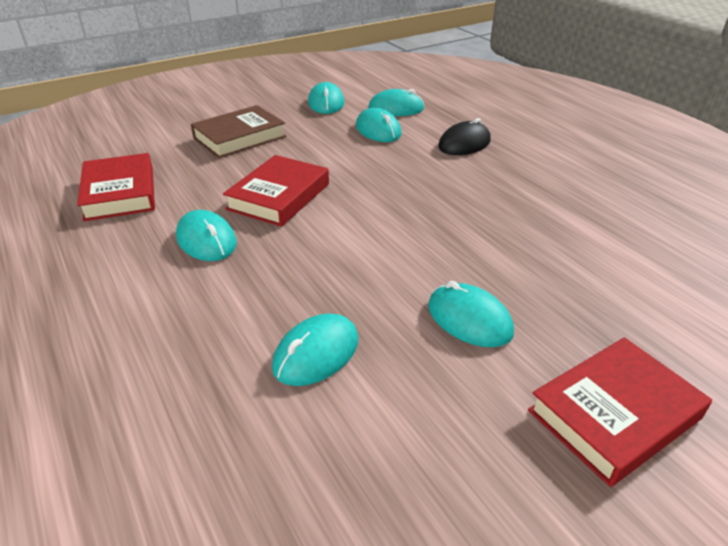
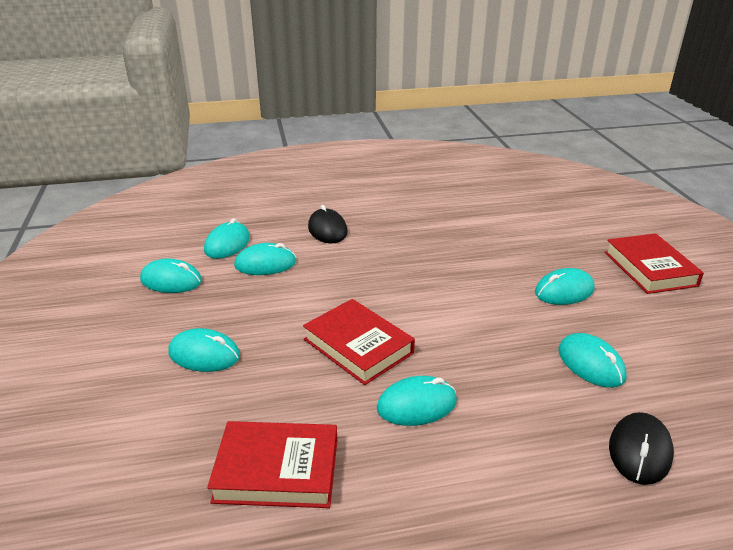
camera: 70 degrees left, 5 degrees down
(165, 403) = (639, 451): none -> black mouse
(239, 137) = (204, 354): brown book -> turquoise mouse

